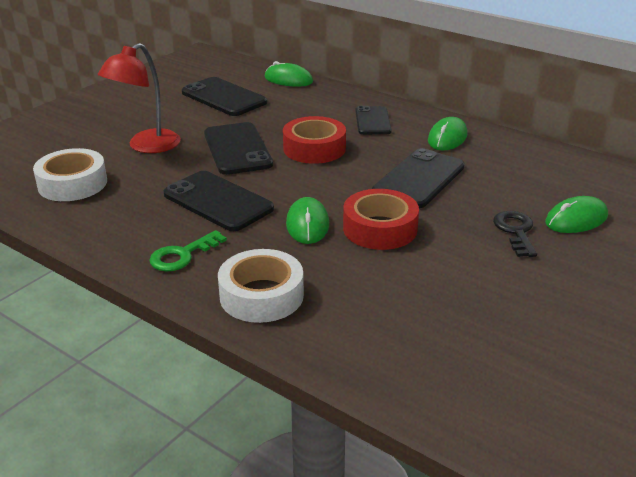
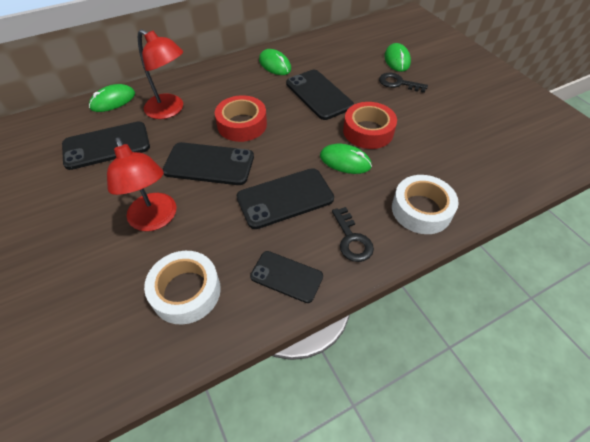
camera: 65 degrees left, 20 degrees up
(182, 255) = (352, 239): green key -> black key
(301, 108) = (170, 110): none -> red lamp
(373, 121) = (224, 85): black phone -> black phone (286, 276)

